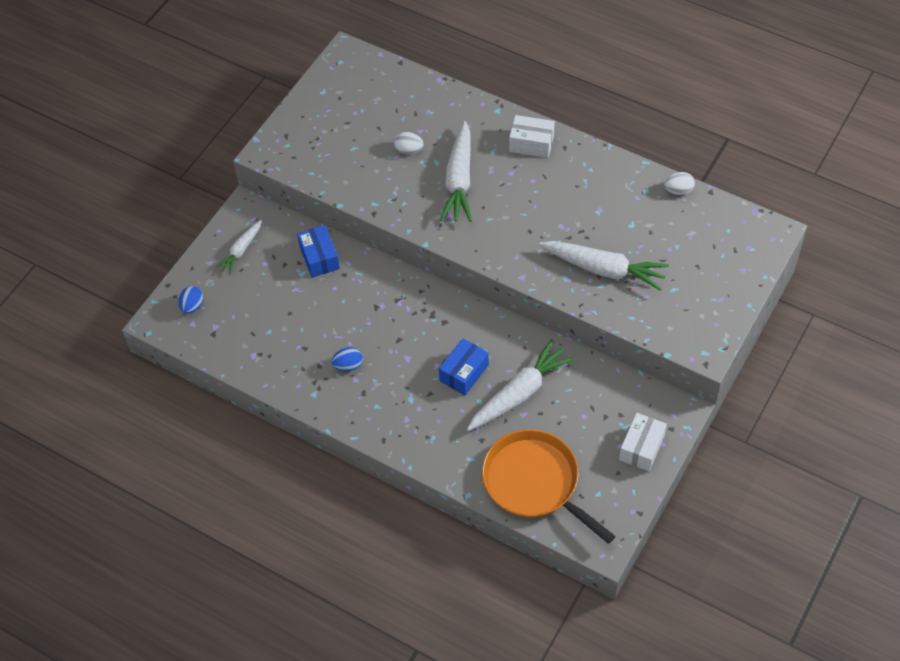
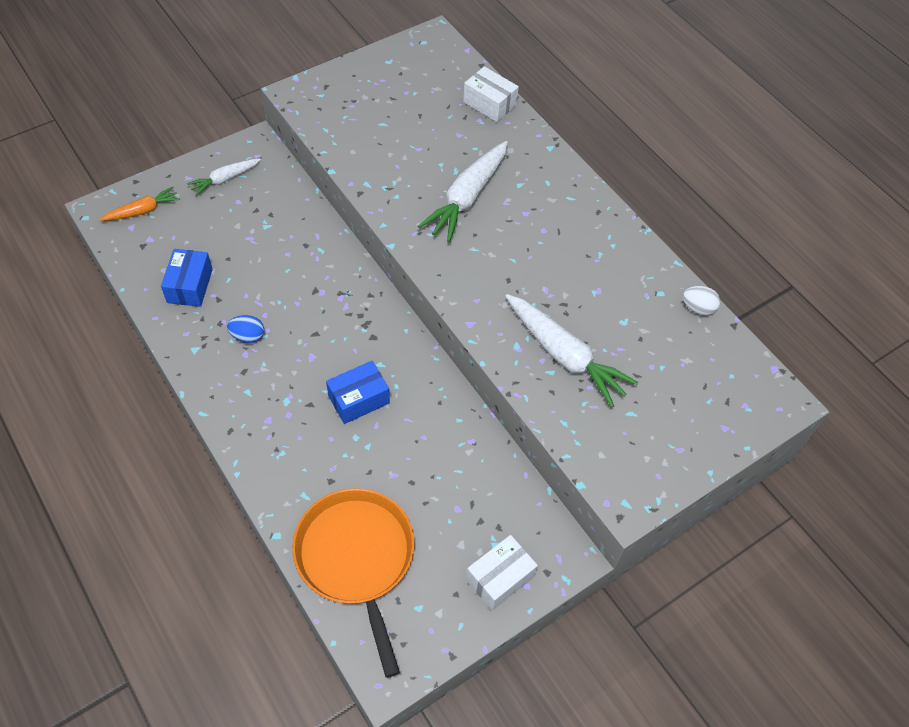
camera: 20 degrees right, 0 degrees up
(192, 306) = (143, 211): blue egg -> orange carrot
(319, 258) = (293, 218): blue box -> blue box (190, 286)
(409, 150) = (435, 148): white egg -> none
(519, 393) = (403, 449): white carrot -> none
(531, 144) = (565, 193): white box -> white box (489, 104)

